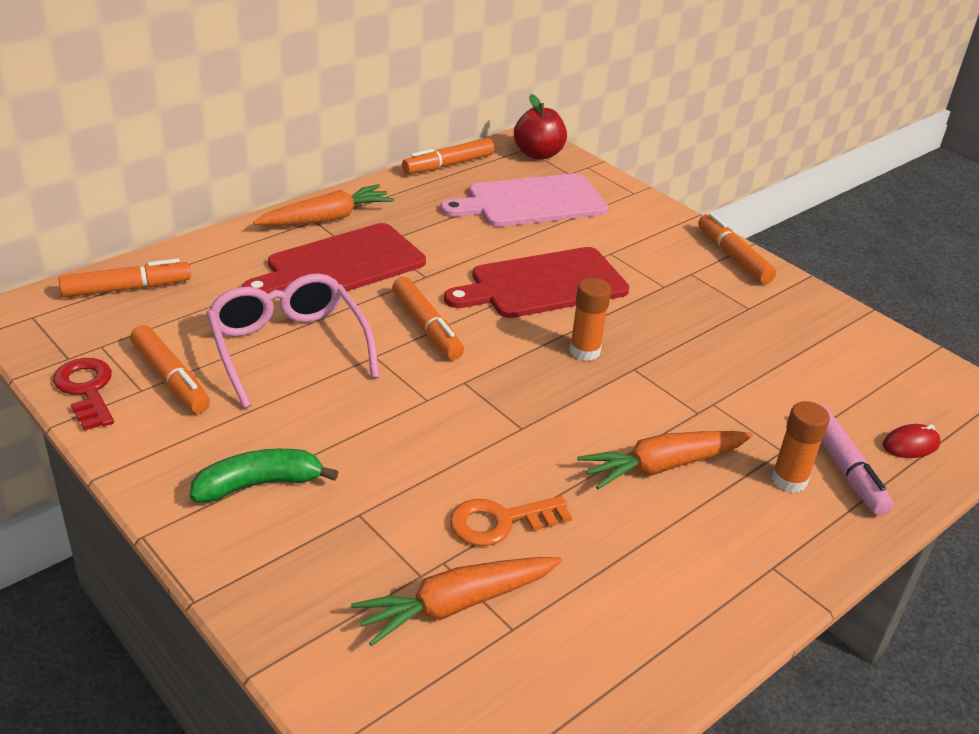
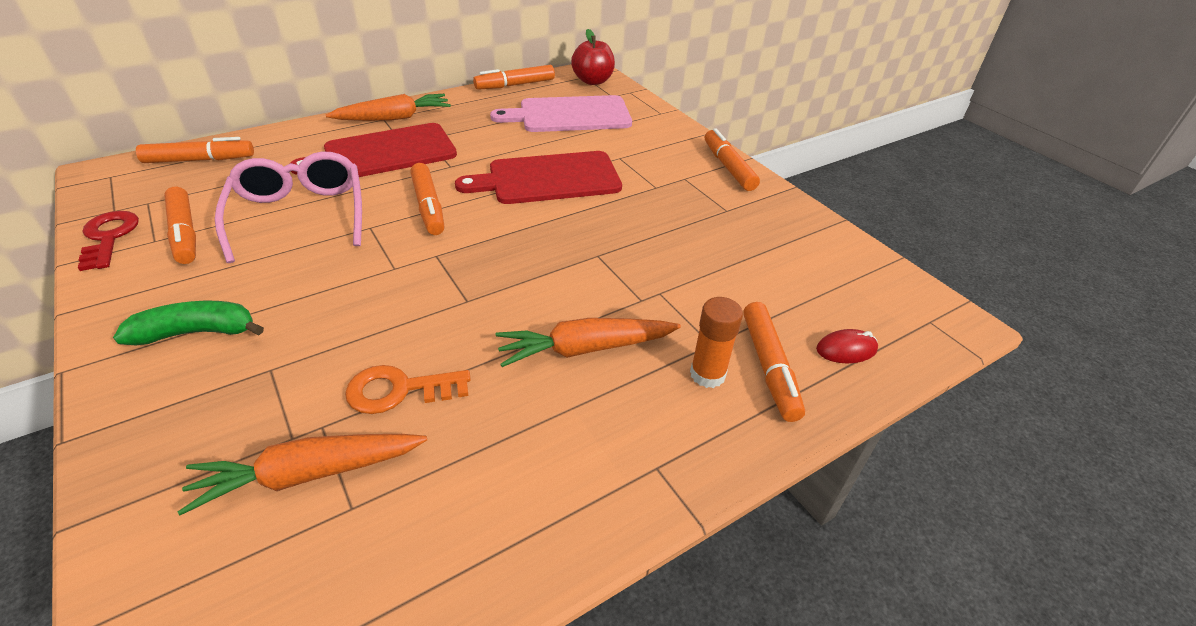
camera: 10 degrees right, 5 degrees up
(584, 351) = (559, 236): orange glue stick -> none
(844, 468) = (769, 367): pink marker -> orange marker

